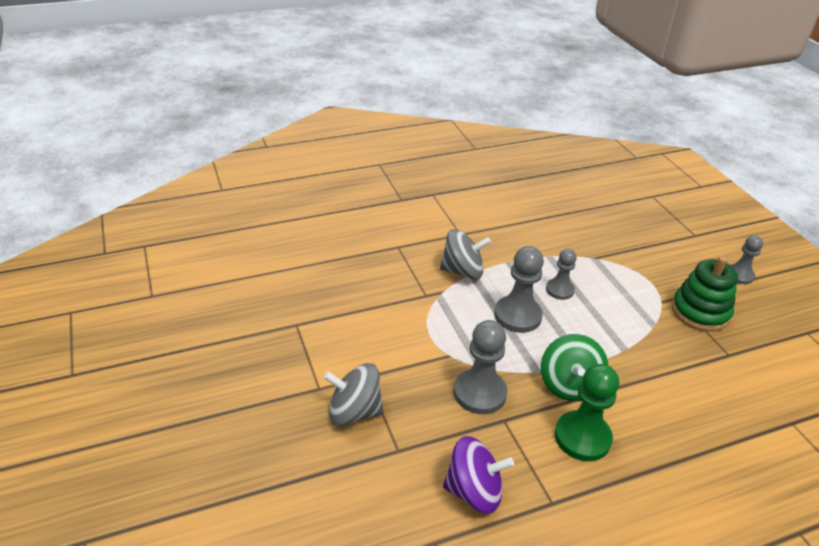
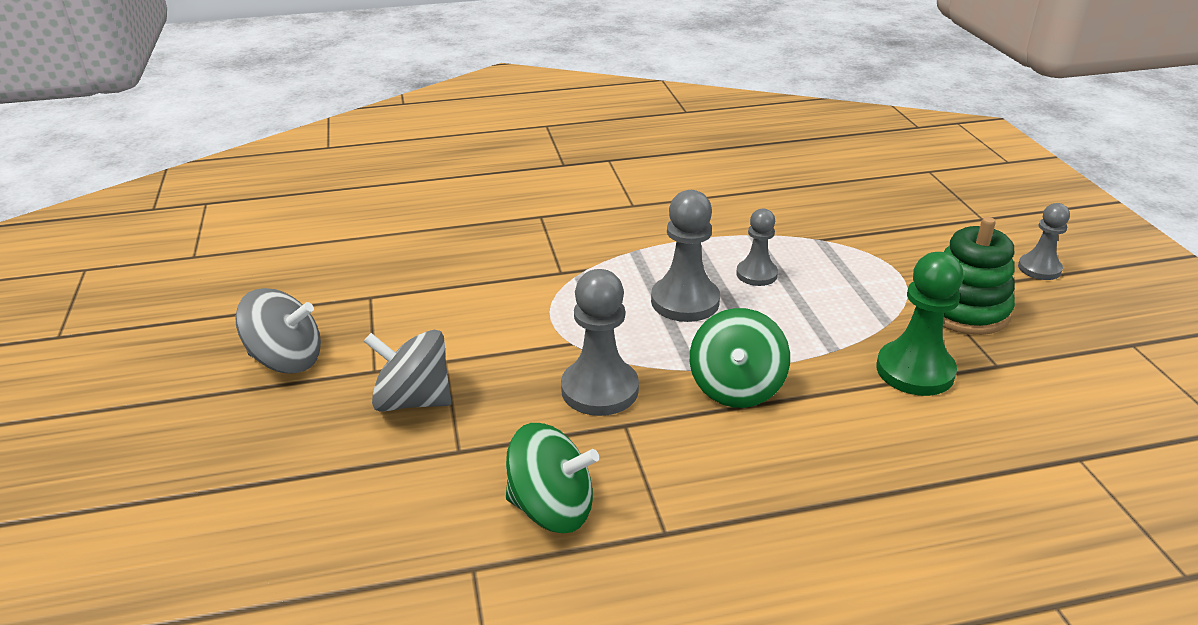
camera: 10 degrees right, 5 degrees down
(462, 271) = (622, 246): grey spinning top -> grey spinning top (286, 360)
(474, 491) = (552, 508): purple spinning top -> green spinning top
(582, 437) = (736, 454): green pawn -> green pawn (915, 371)

